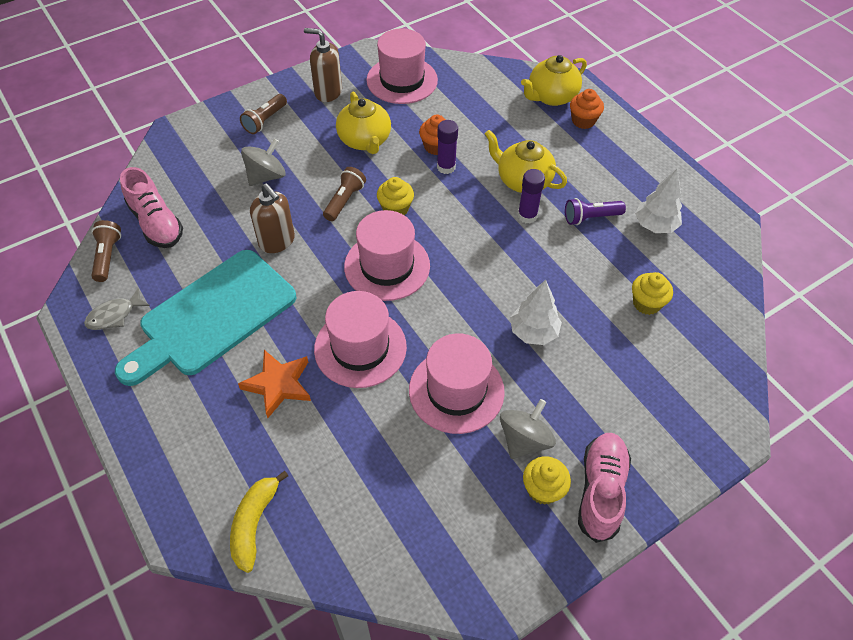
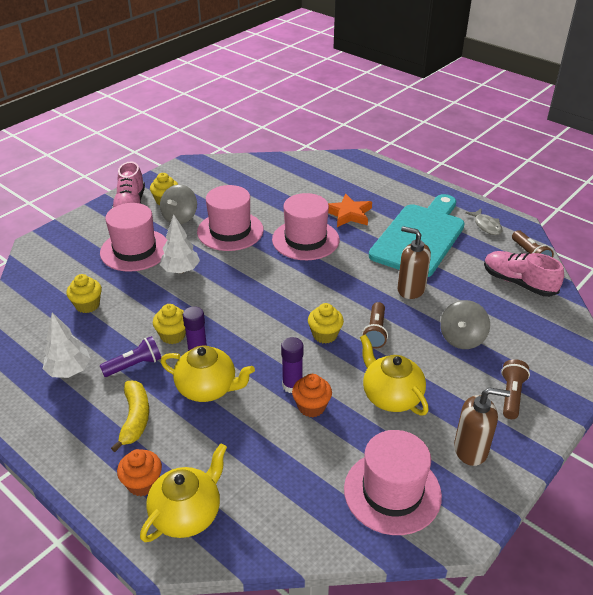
camera: 165 degrees right, 15 degrees down
(114, 315) = (486, 226): grey fish -> grey fish turned 120 degrees clockwise
(254, 523) = (324, 165): yellow banana -> yellow banana (135, 418)
(387, 266) = (310, 290): pink hat -> pink hat (135, 250)
(550, 242) = (173, 335): none -> yellow cupcake

